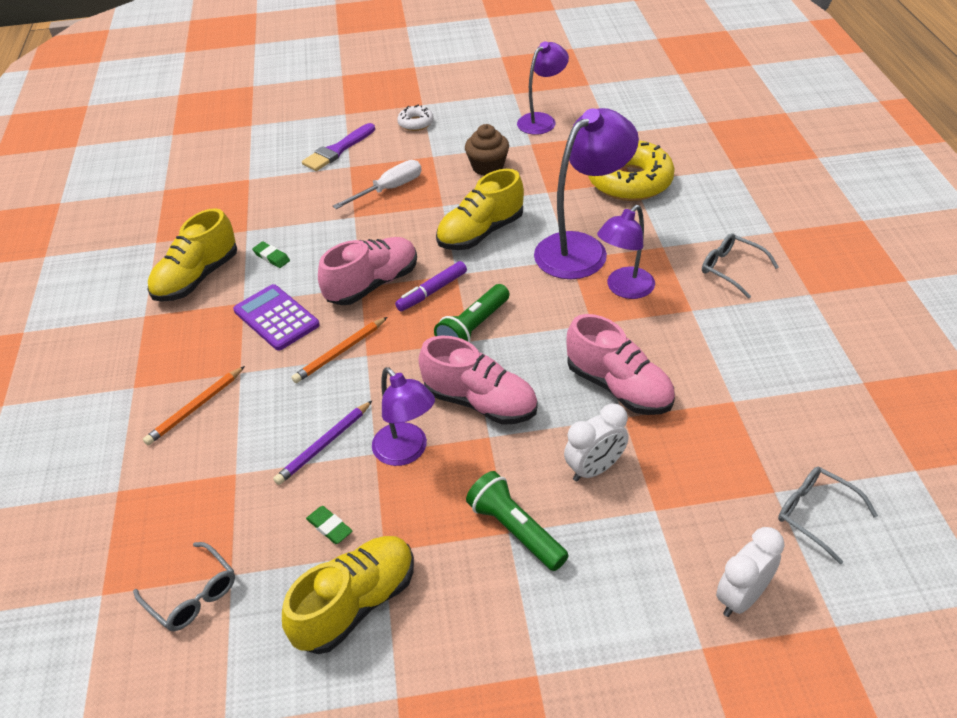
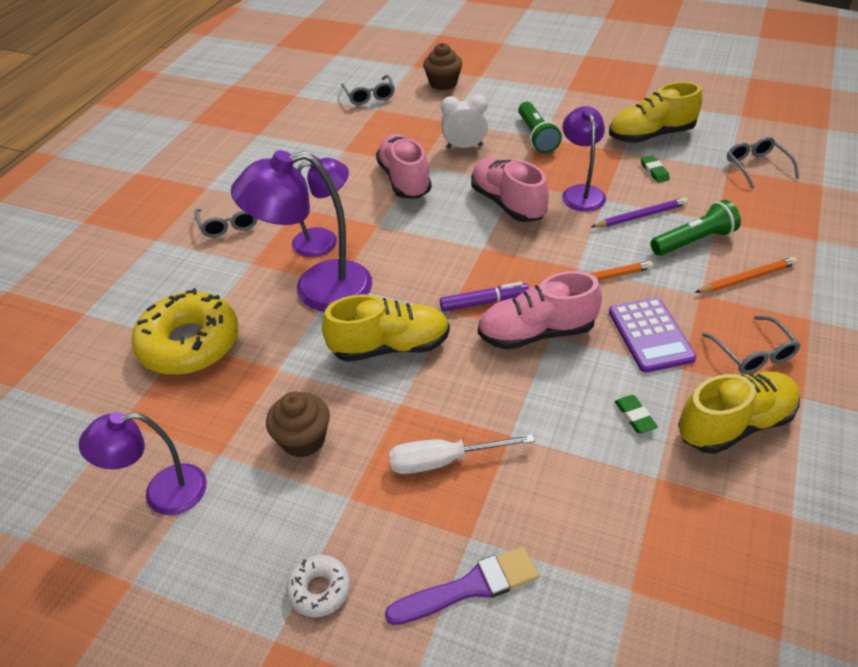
camera: 150 degrees left, 0 degrees up
(185, 335) = (753, 354): none -> grey glasses
(473, 328) = (472, 256): green flashlight -> green flashlight (694, 241)
(741, 597) = (443, 83): white clock -> brown cupcake

